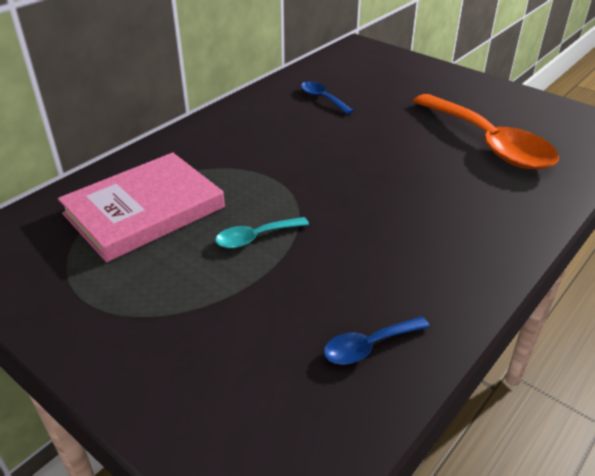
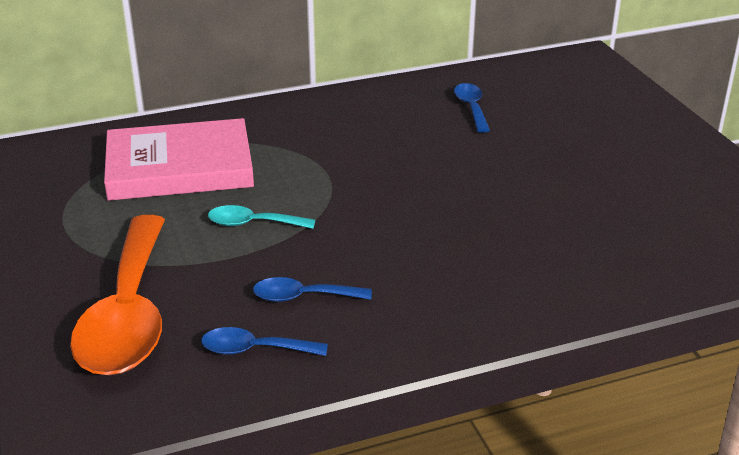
camera: 30 degrees right, 5 degrees down
(357, 284) = (303, 297): none -> blue spoon
(489, 143) = (613, 212): orange spoon -> orange spoon (129, 314)

